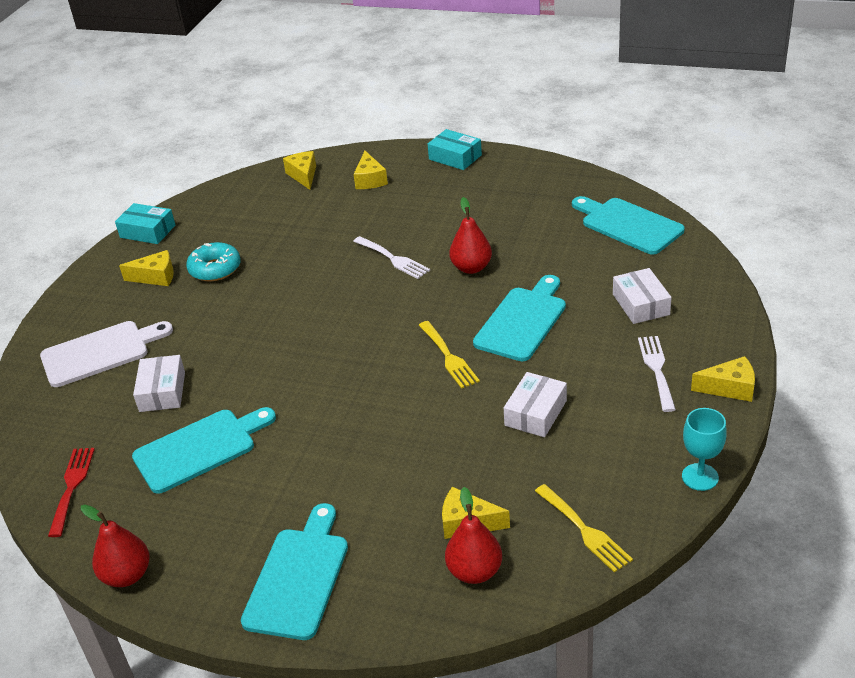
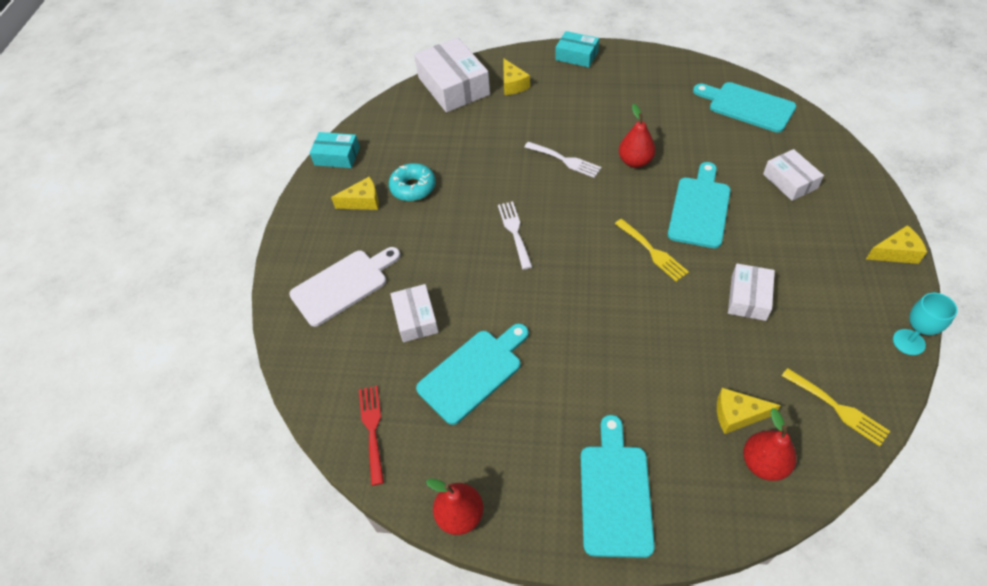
camera: 10 degrees left, 15 degrees up
(303, 175) = (453, 86): yellow cheese -> white box
(656, 369) = (829, 242): white fork -> white fork (514, 231)

